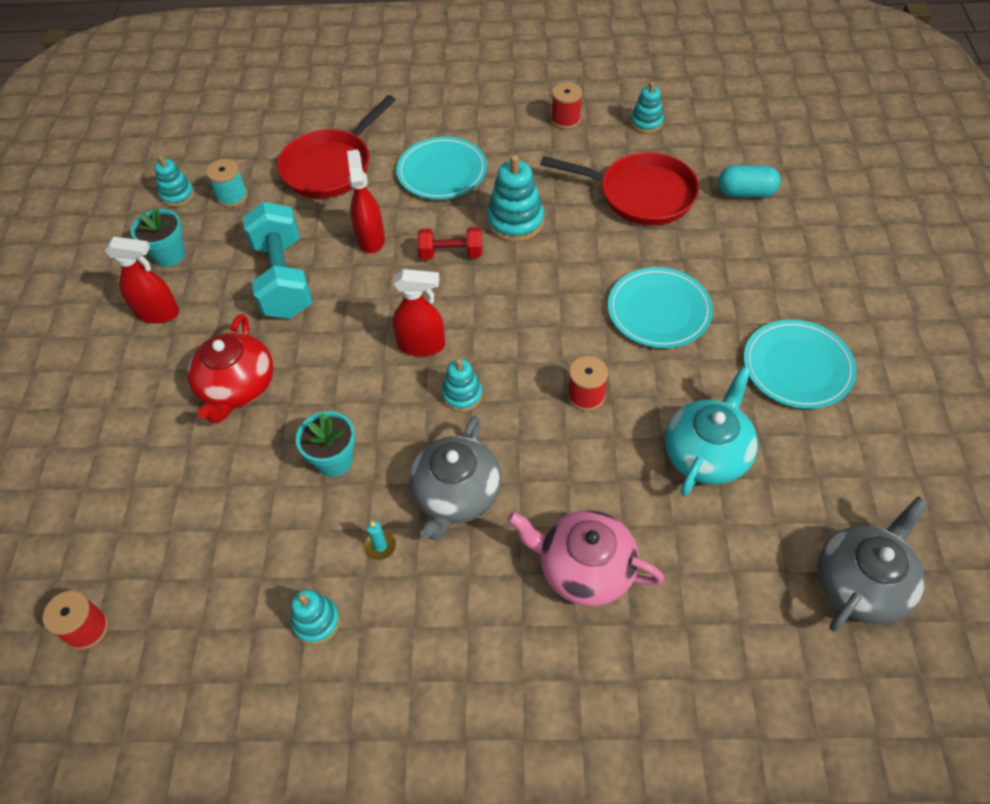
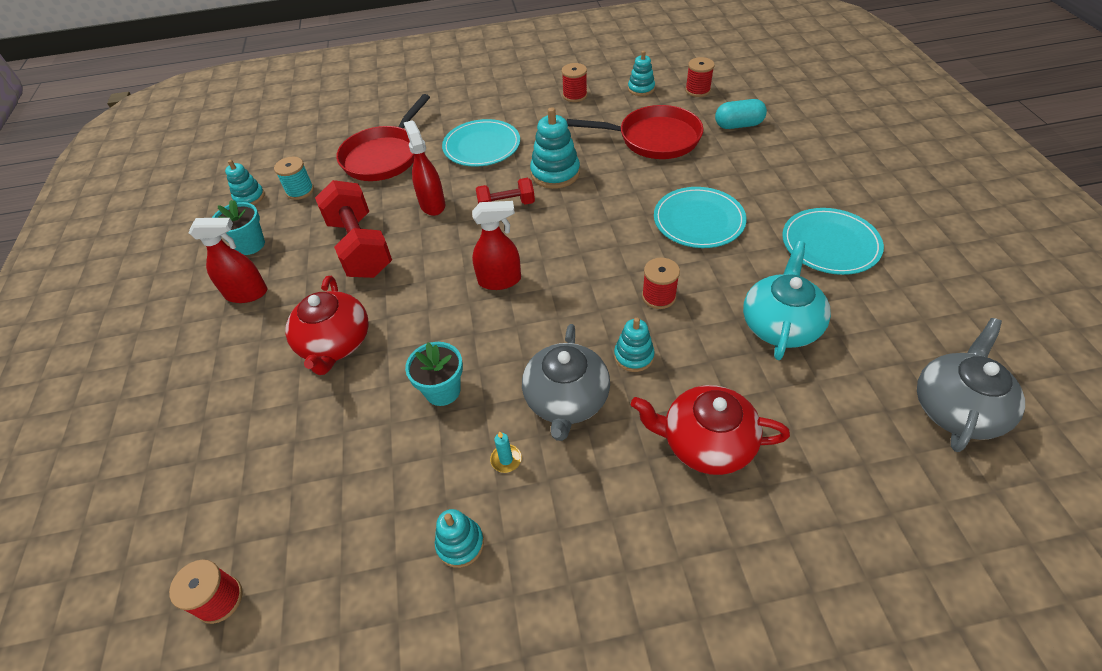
camera: 10 degrees left, 5 degrees down
(283, 278) = (360, 247): turquoise dumbbell -> red dumbbell
(462, 395) = (548, 314): turquoise stacking toy -> turquoise stacking toy (633, 356)
(584, 568) = (705, 442): pink teapot -> red teapot
(713, 136) = (697, 90): none -> red spool

